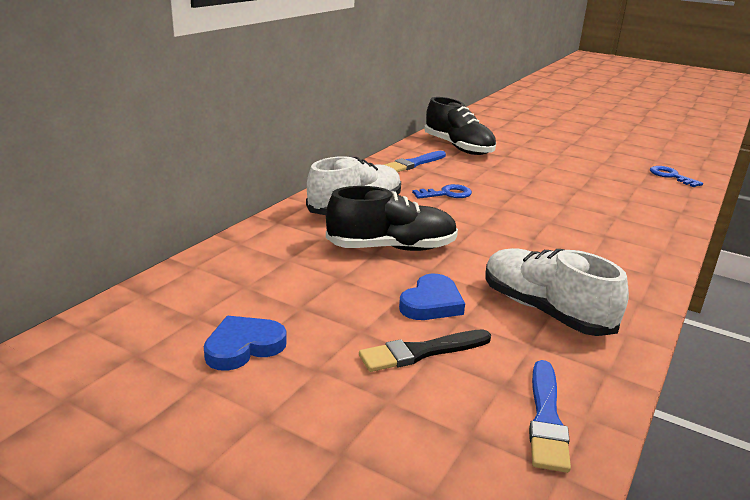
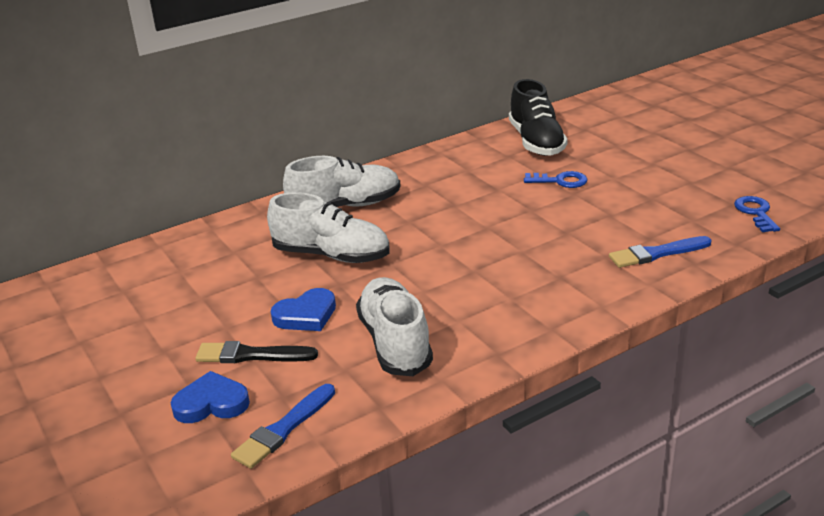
camera: 30 degrees right, 5 degrees up
(243, 347) = (132, 322): blue heart -> blue heart (211, 403)
(391, 248) = (331, 255): black shoe -> white shoe
(414, 163) = (461, 159): blue brush -> blue brush (656, 254)
(447, 194) = (452, 202): blue key -> blue key (560, 181)

